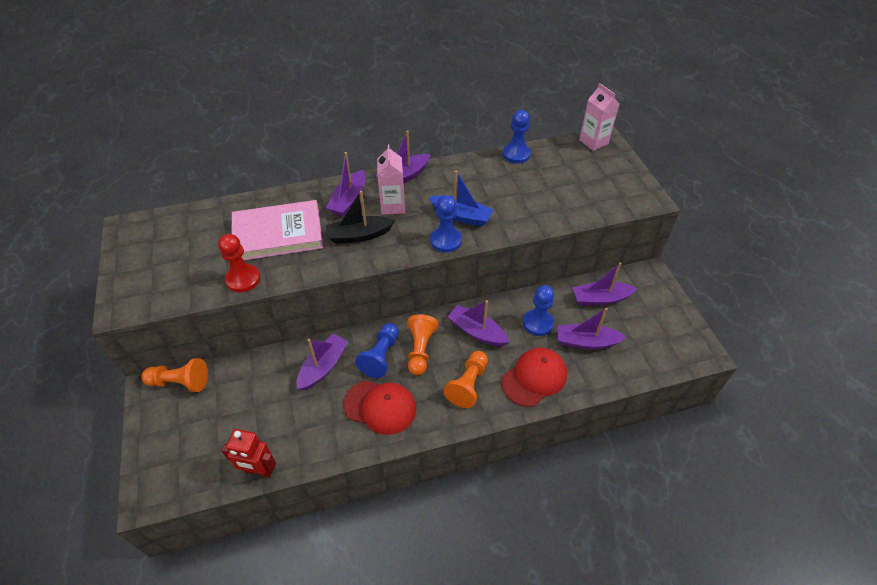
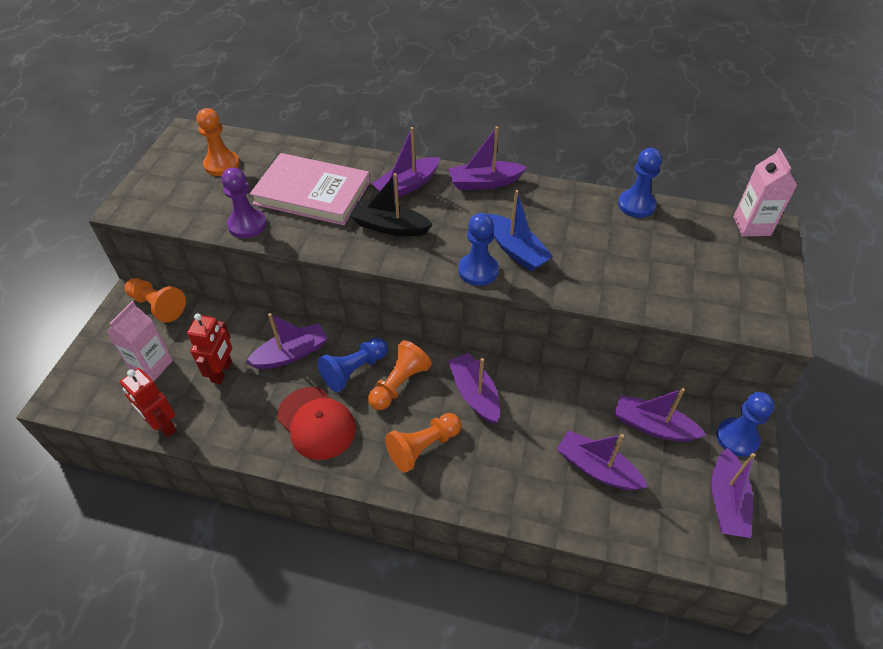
camera: 30 degrees right, 0 degrees up
(181, 240) = (222, 165): none -> orange pawn
(243, 279) = (247, 225): red pawn -> purple pawn
(277, 406) = (222, 372): none -> red robot
(393, 206) = (448, 209): pink carton -> pink carton (152, 366)
(534, 378) = (503, 478): red cap -> none
(538, 323) = (552, 418): blue pawn -> blue pawn (737, 438)
(670, 324) = (726, 501): none -> purple boat

